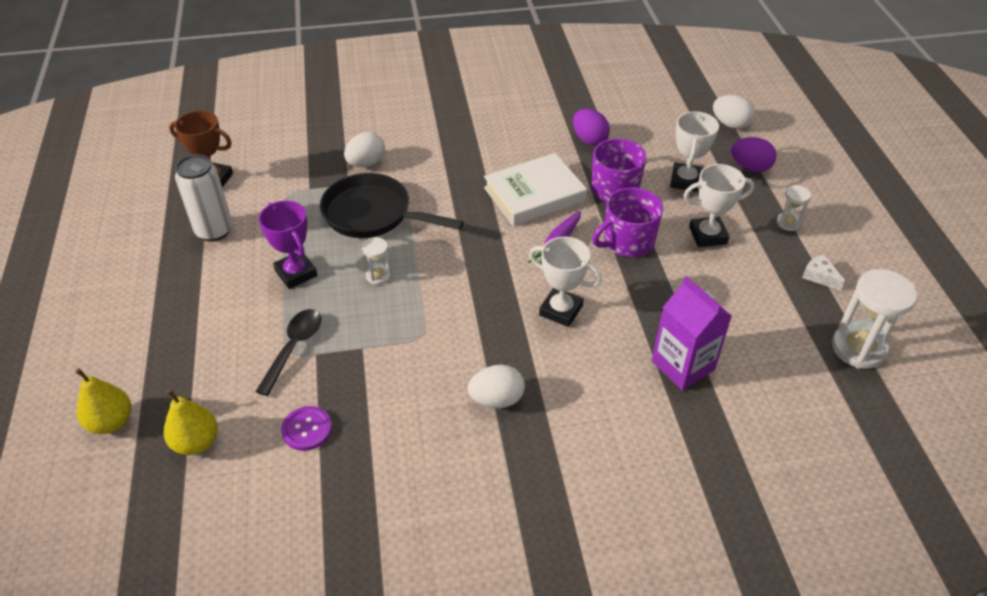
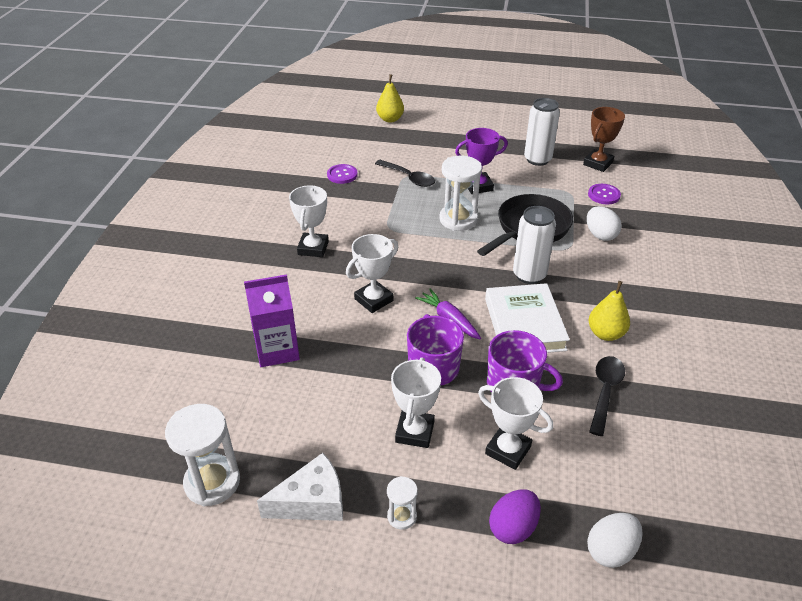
camera: 110 degrees right, 5 degrees down
(196, 442) = (358, 141): yellow pear -> yellow pear (605, 334)
(285, 168) = (604, 195): none -> purple button
(378, 276) = (458, 219): white hourglass -> white hourglass, size x1.94
(458, 202) = (529, 275): none -> white can
(496, 399) = (313, 248): white egg -> white trophy
(589, 139) = (605, 392): purple egg -> black spoon
(819, 276) = (312, 501): white cheese -> white cheese, size x1.85

